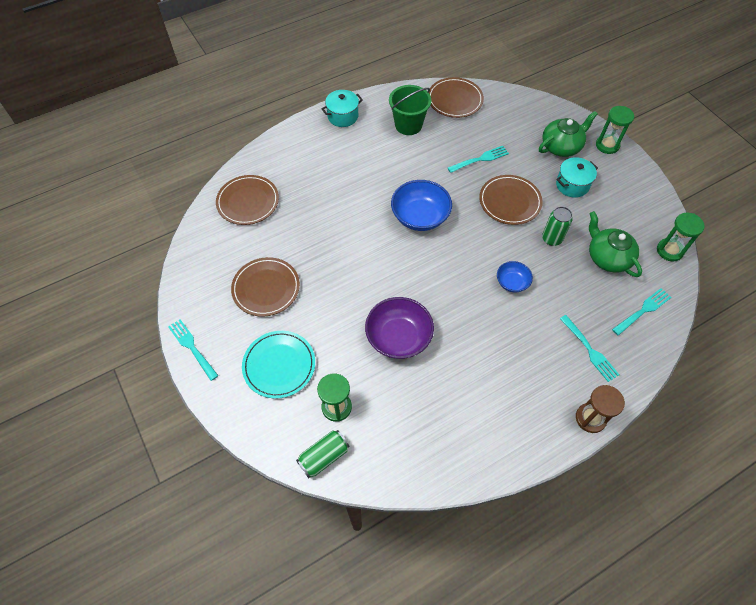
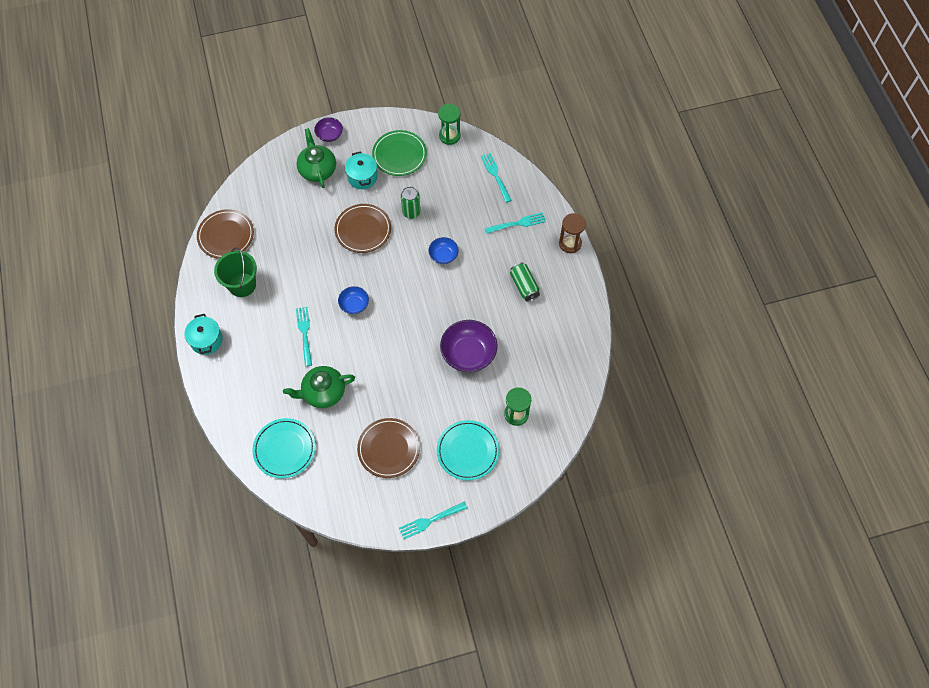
camera: 75 degrees left, 5 degrees up
(248, 202) = (284, 449): brown plate -> turquoise plate
(324, 457) = (554, 432): green can -> green can (524, 286)
(420, 216) = (354, 304): blue bowl -> blue bowl, size x0.56
(480, 159) = (308, 238): turquoise fork -> turquoise fork (305, 334)
(607, 145) = (329, 135): green hourglass -> purple bowl
(607, 257) = (442, 180): green teapot -> green teapot (323, 392)
(617, 210) = (399, 155): none -> green plate

